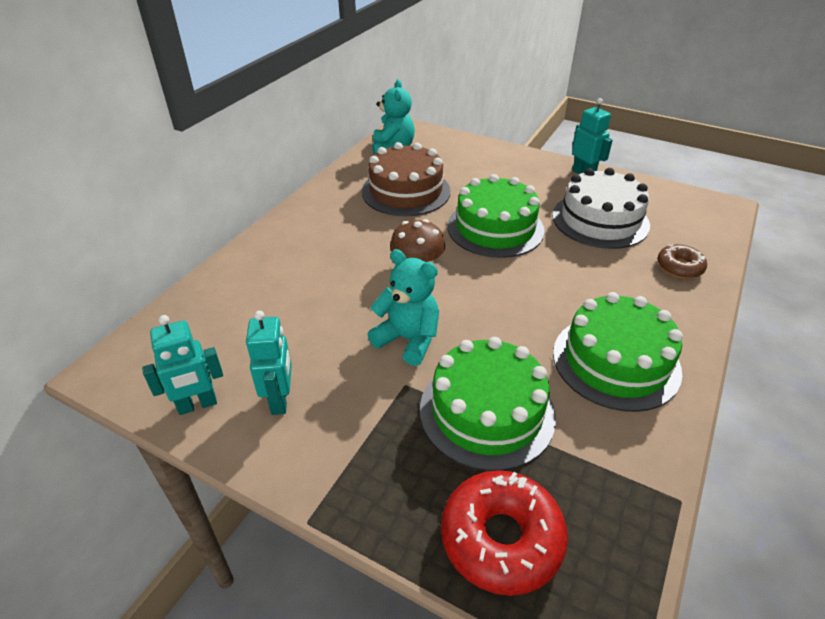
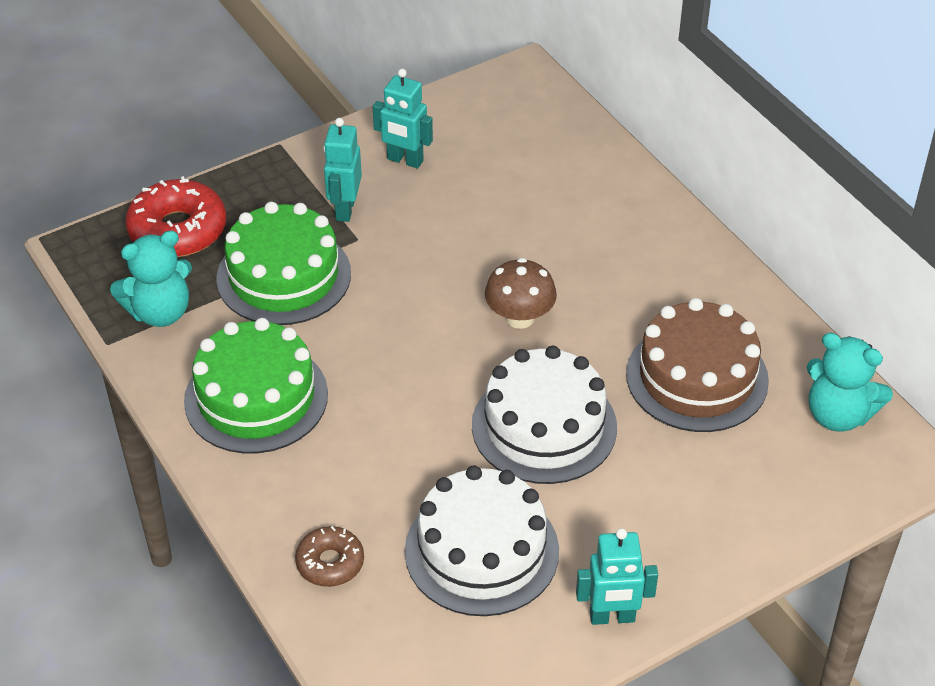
camera: 120 degrees right, 5 degrees up
(197, 405) = (439, 115): turquoise robot -> turquoise robot (345, 209)
(408, 339) = (410, 263): turquoise teddy bear -> turquoise teddy bear (160, 312)
(495, 228) = (544, 426): green cake -> white cake

